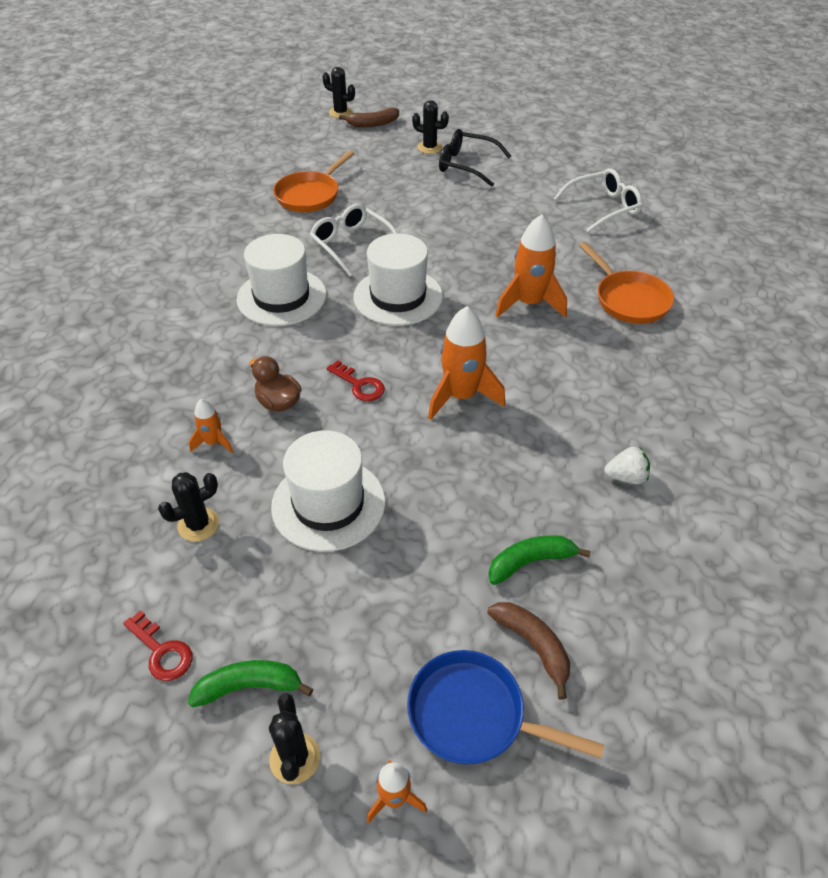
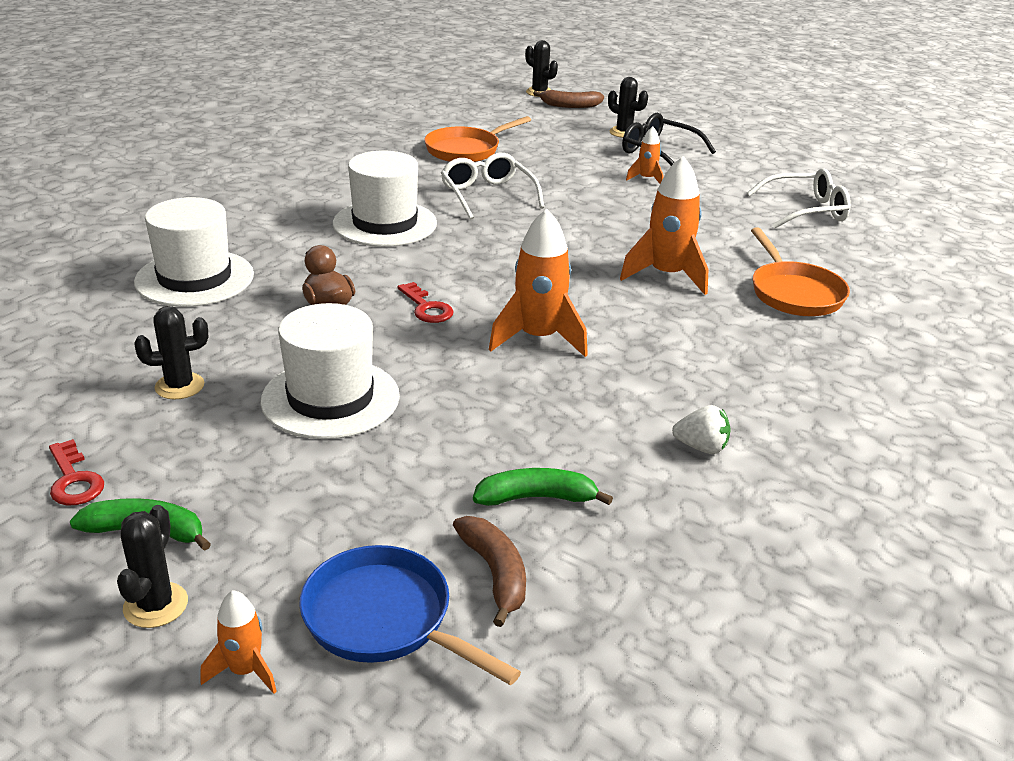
camera: 15 degrees right, 15 degrees down
(213, 442) = (238, 324): orange rocket -> orange rocket (646, 179)
(398, 297) = (515, 244): white hat -> white hat (194, 278)

